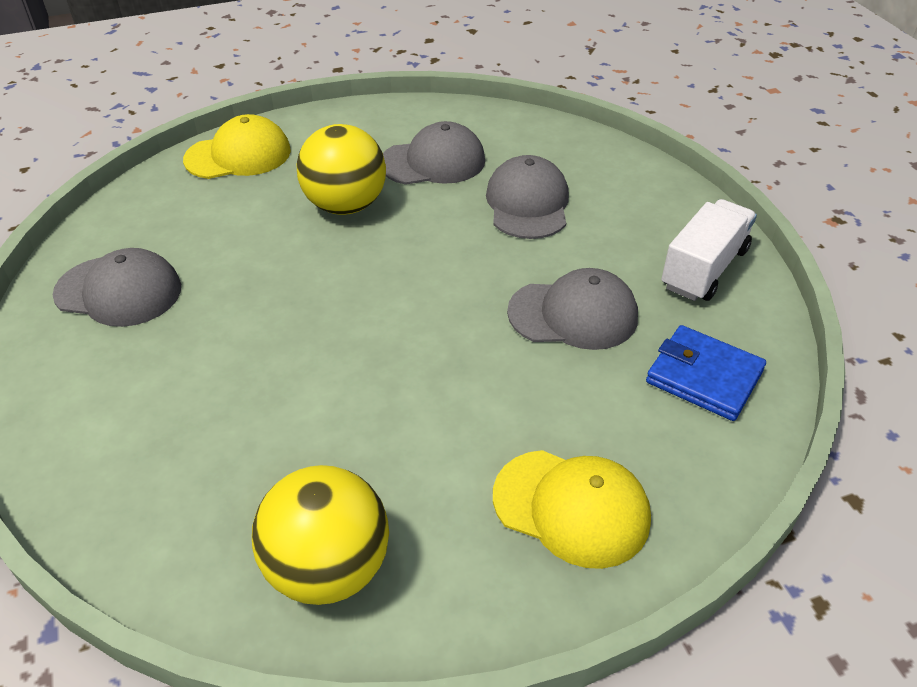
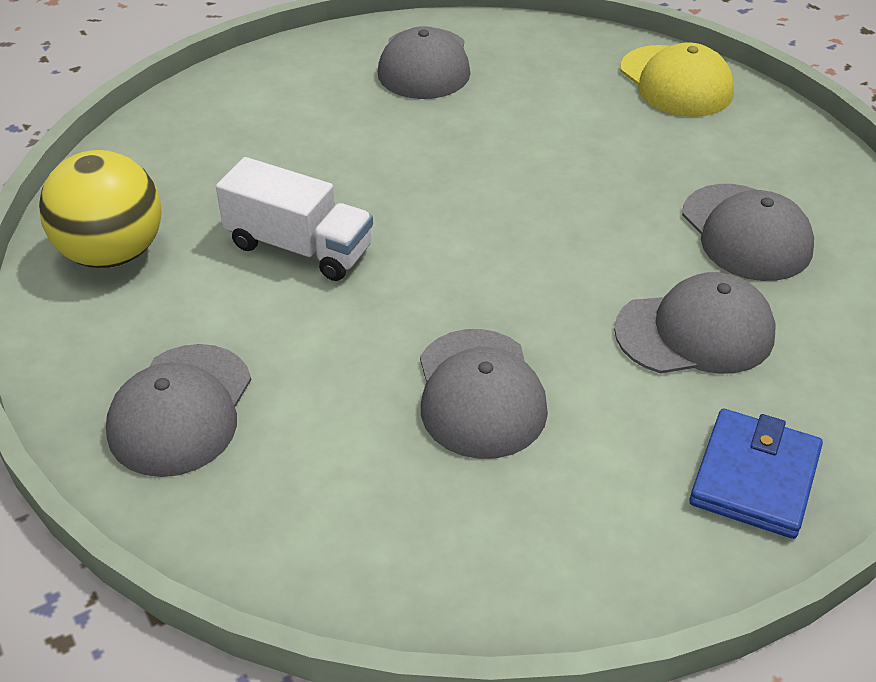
camera: 80 degrees right, 0 degrees up
(345, 206) = (617, 176): yellow ball -> none
(571, 507) = (181, 410): yellow cap -> grey cap
(704, 269) = (621, 535): white truck -> white truck (299, 247)
(704, 377) = (394, 530): blue wallet -> blue wallet (754, 477)

